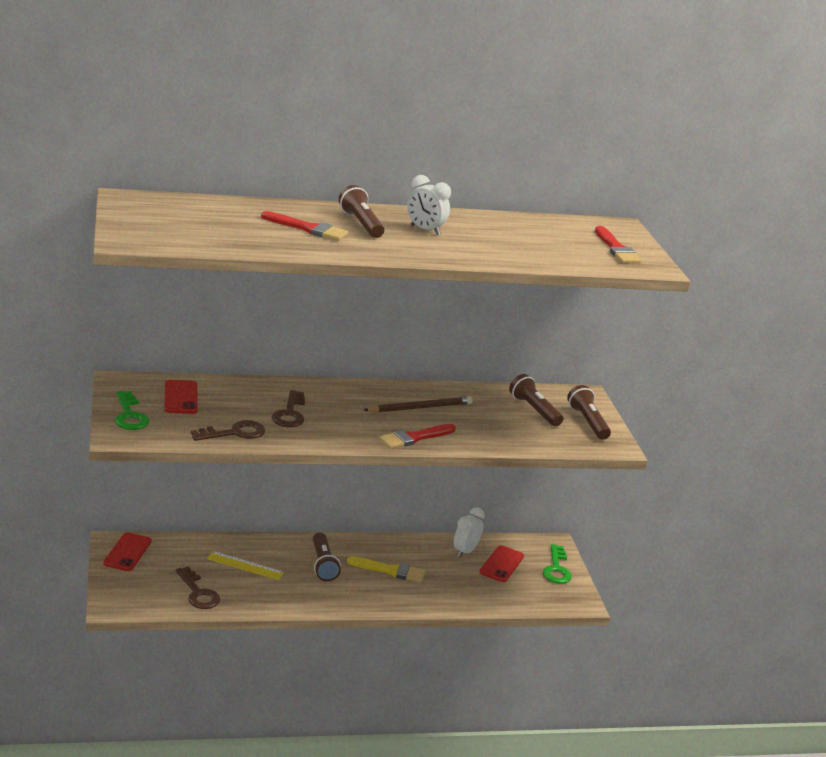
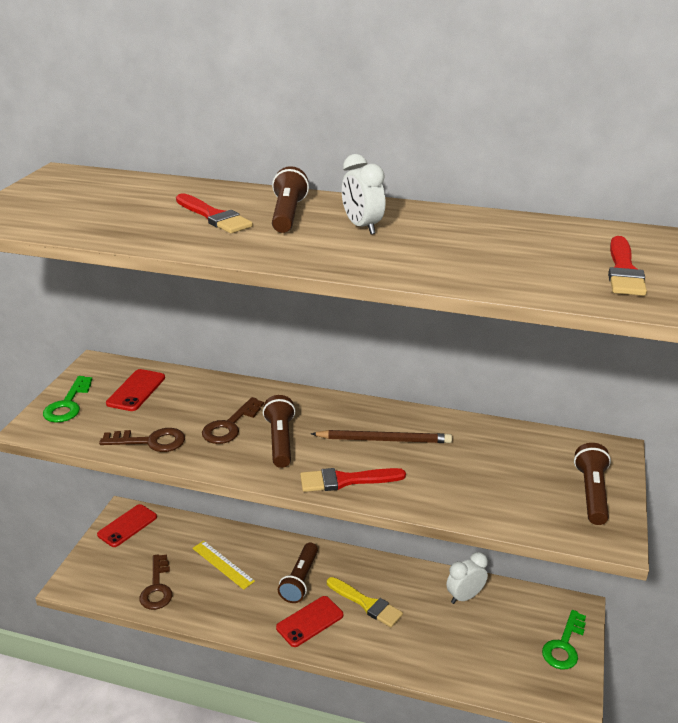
camera: 30 degrees right, 5 degrees up
(501, 564) = (498, 624): red phone -> red phone (310, 621)
(534, 410) = (527, 464): brown flashlight -> brown flashlight (280, 441)

